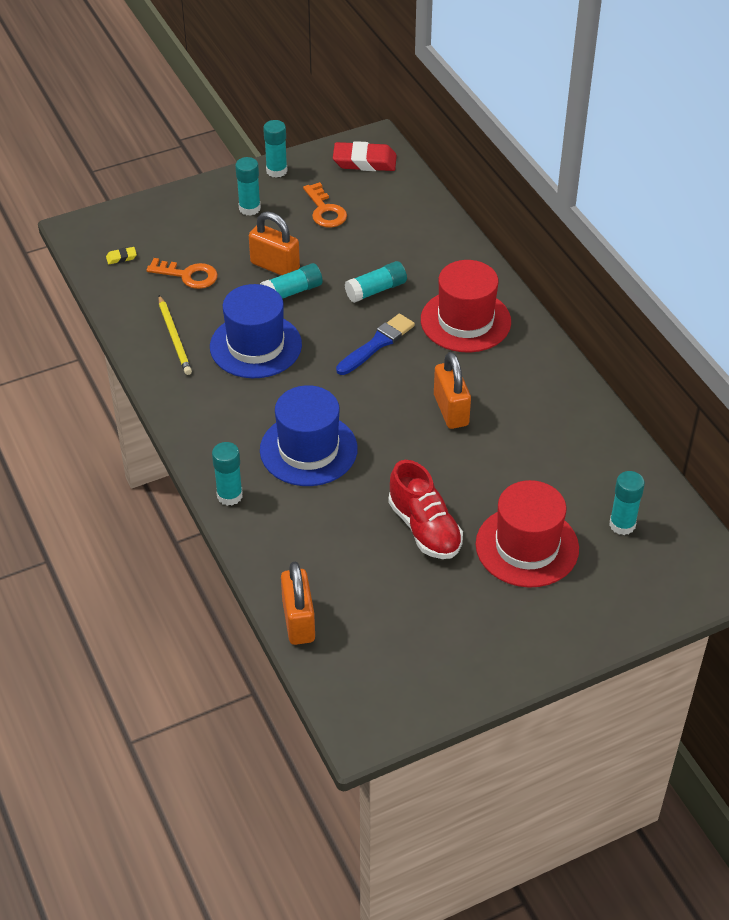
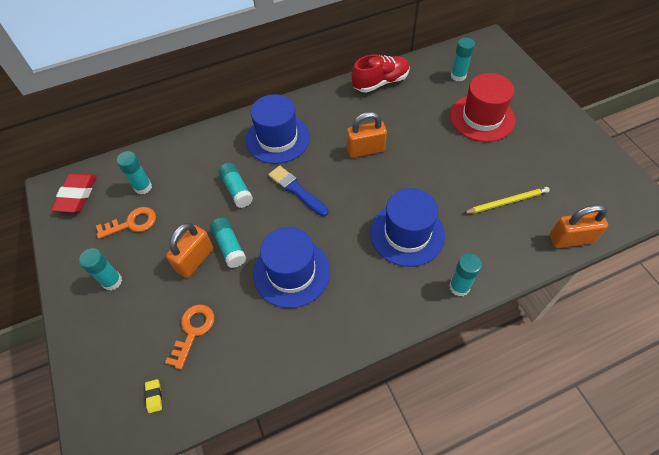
camera: 85 degrees left, 10 degrees up
(174, 337) = (275, 338): yellow pencil -> yellow pencil (507, 202)
(276, 171) = (66, 260): turquoise glue stick -> turquoise glue stick (143, 187)
(424, 528) = (475, 167): red shoe -> red shoe (380, 82)
(465, 321) = (277, 138): red hat -> blue hat

